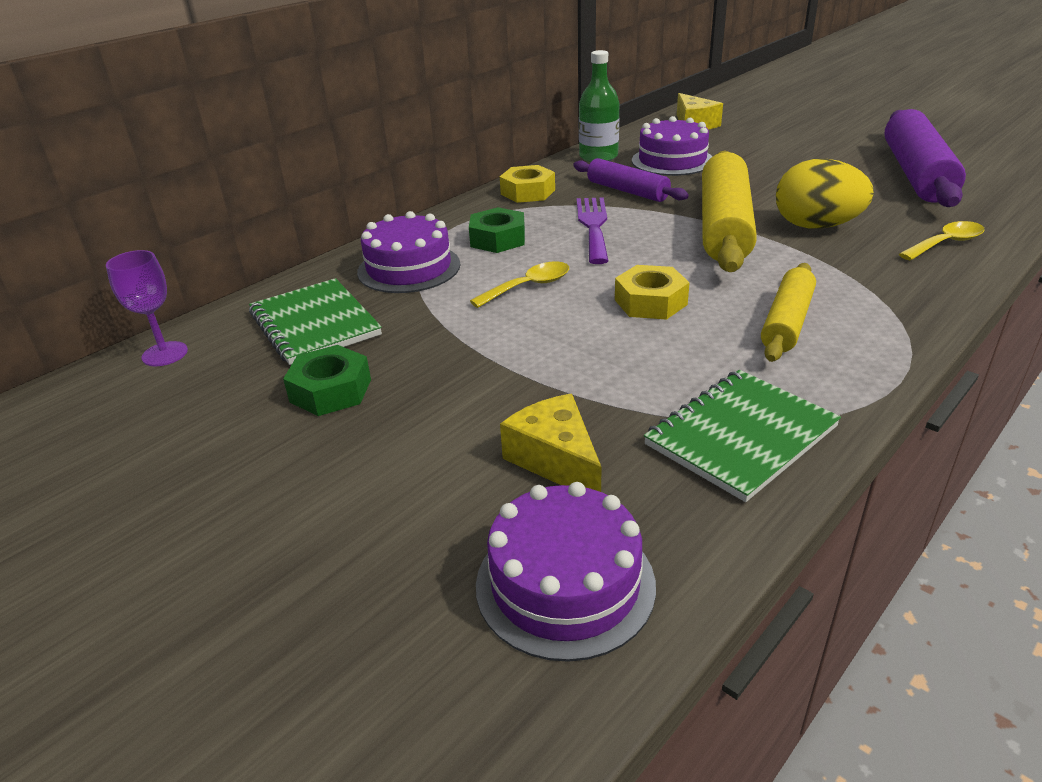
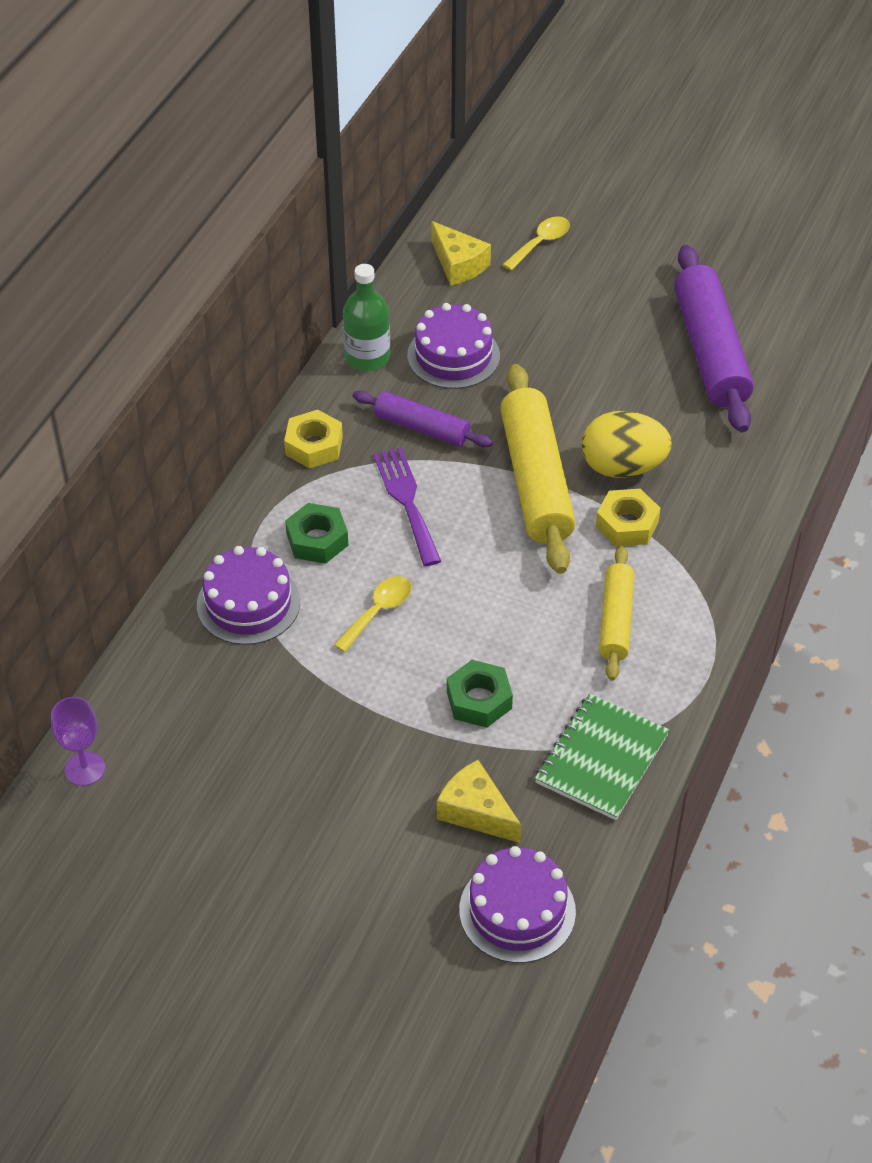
camera: 20 degrees left, 15 degrees up
(315, 324) = (201, 702): green notebook -> none
(330, 390) = (265, 780): green nut -> green nut (479, 700)
(650, 302) = (496, 614): yellow nut -> yellow nut (627, 524)
(946, 243) = (740, 478): yellow spoon -> yellow spoon (541, 243)

